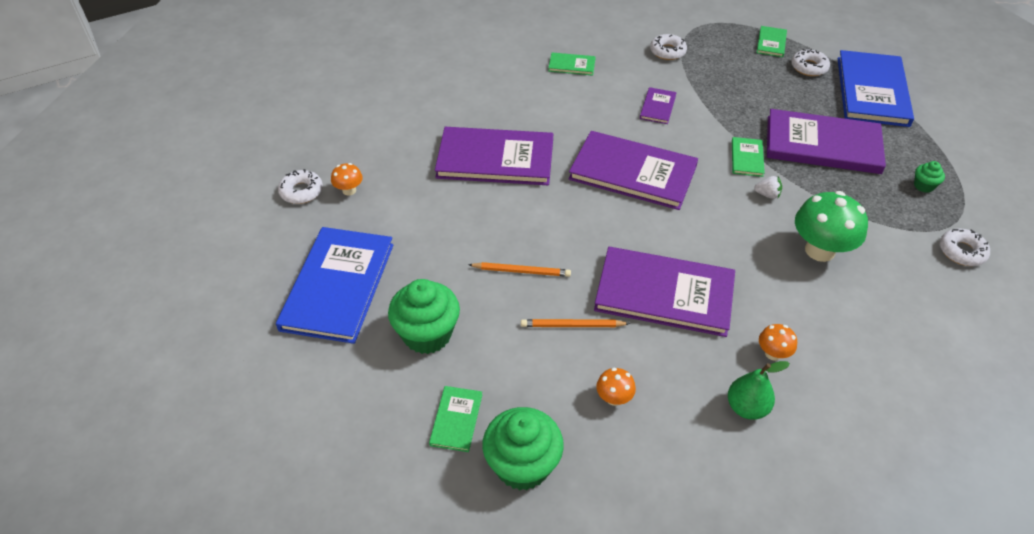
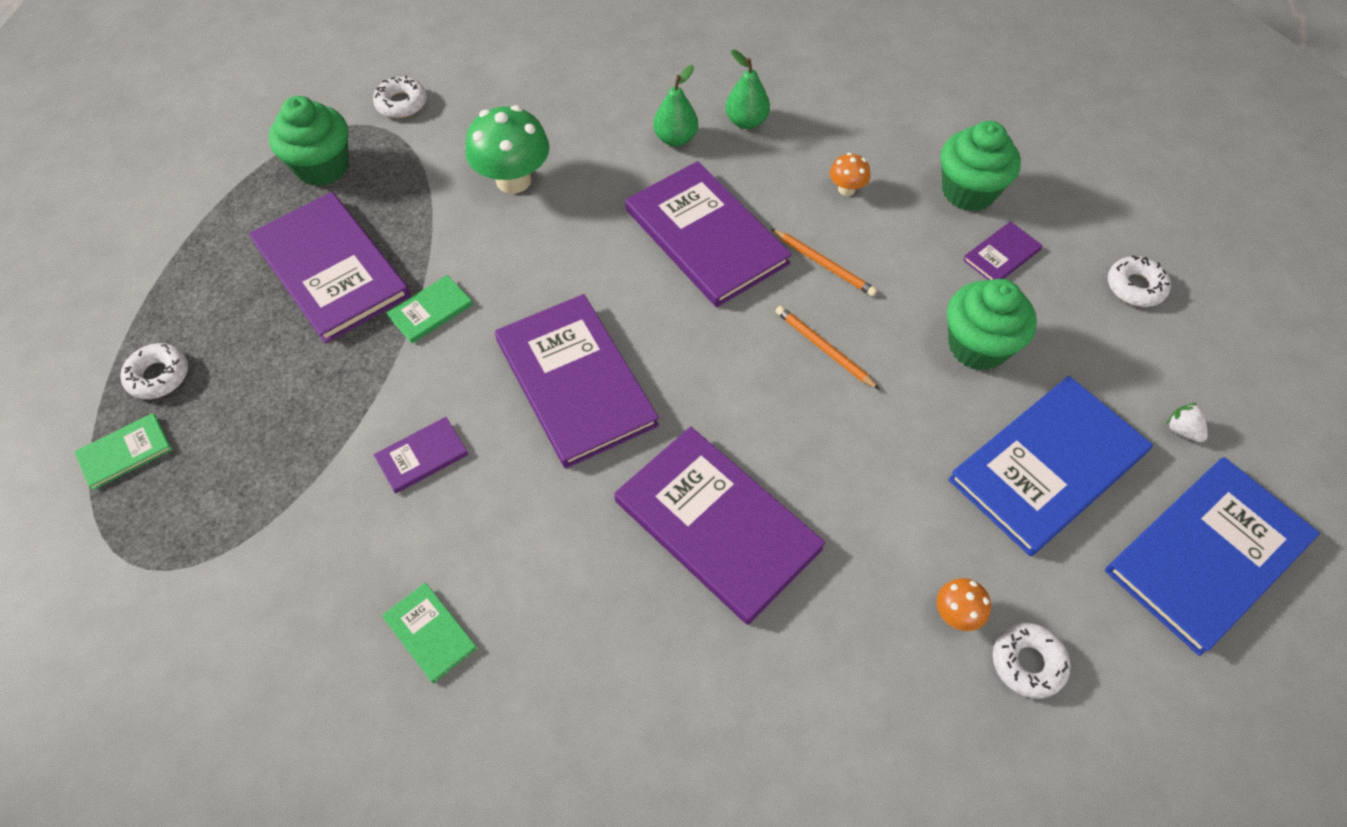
camera: 140 degrees left, 10 degrees up
(456, 419) = (1001, 255): green book -> purple book
(667, 51) = (269, 549): white donut -> white donut (1135, 287)
(767, 194) = (475, 258): white strawberry -> white strawberry (1182, 430)
(773, 353) = (675, 139): orange mushroom -> green pear
(872, 91) = (162, 291): blue book -> blue book (1207, 555)
(923, 186) = (322, 167): green cupcake -> green cupcake, size x2.12

